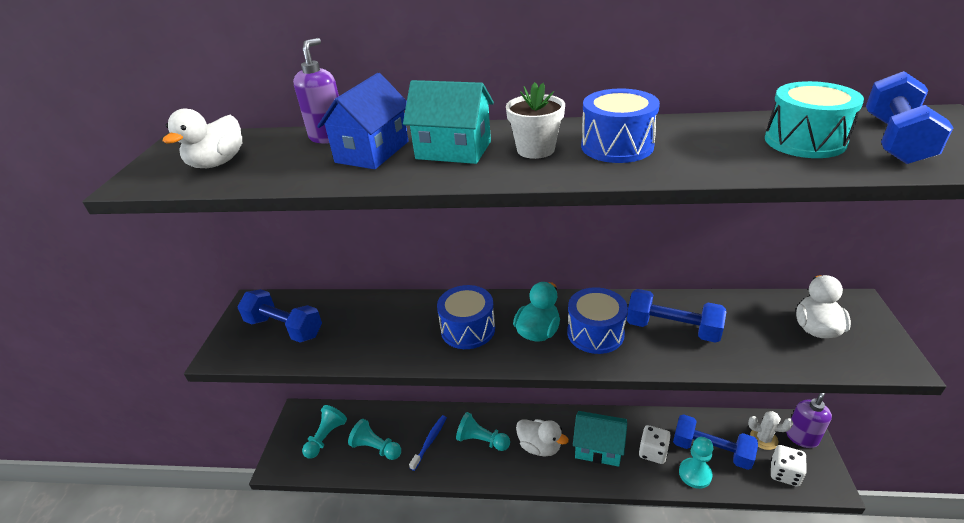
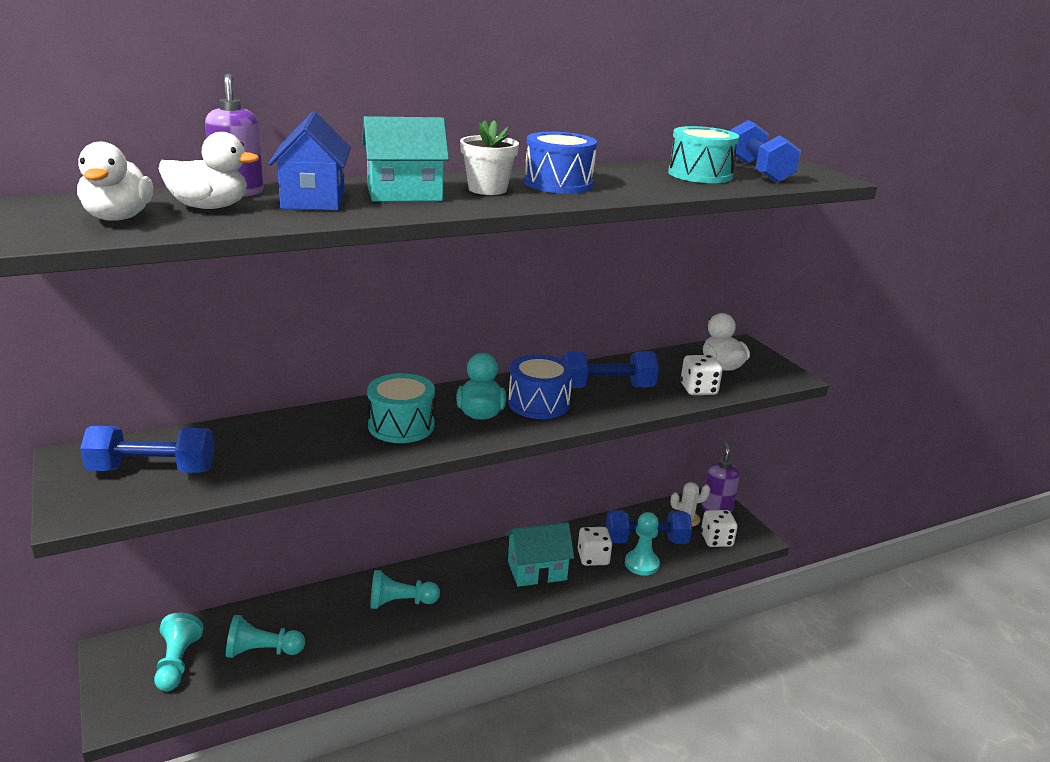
camera: 35 degrees left, 10 degrees down
(430, 441) = (334, 623): blue toothbrush -> none
(468, 329) = (401, 426): blue drum -> turquoise drum
(540, 446) = (473, 588): white duck -> white duck (209, 207)
(770, 354) = (698, 389): none -> white dice

